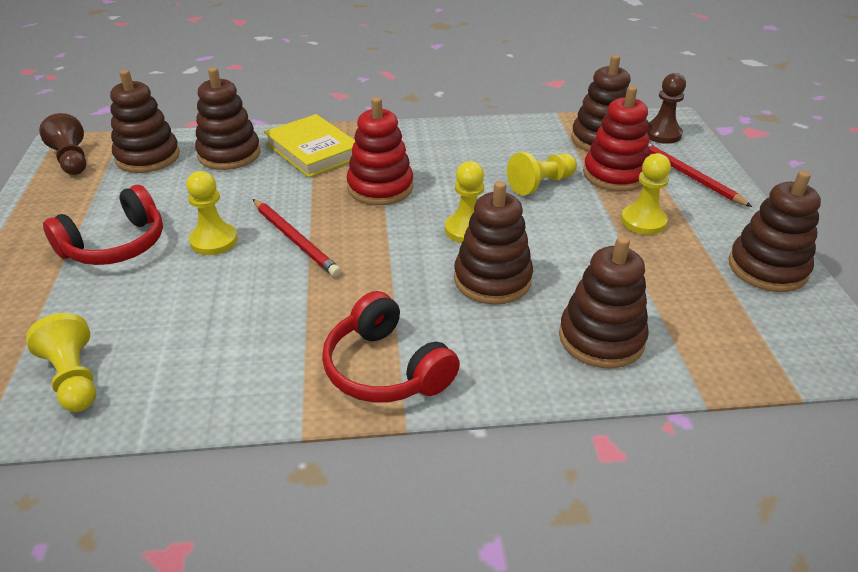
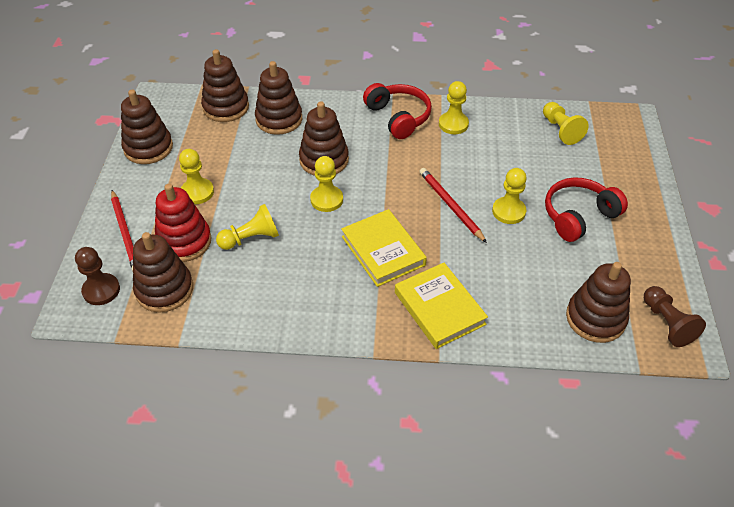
camera: 170 degrees left, 10 degrees up
(229, 154) = (518, 313): brown stacking toy -> brown stacking toy (226, 107)
(281, 366) = (453, 124): none -> yellow pawn
(380, 187) = (383, 251): red stacking toy -> yellow book

